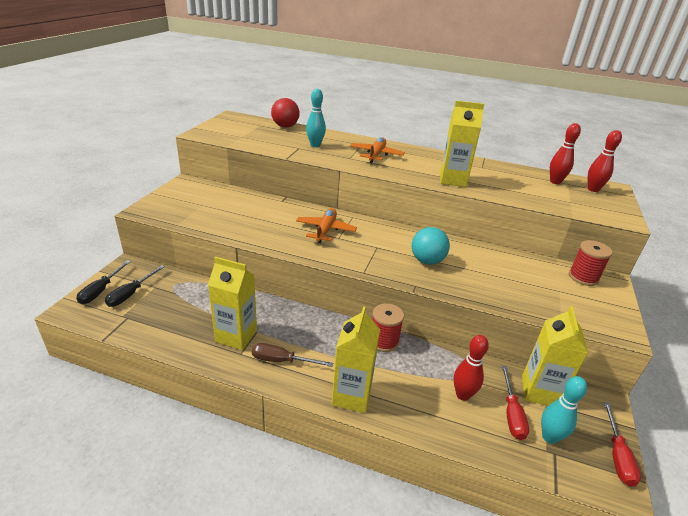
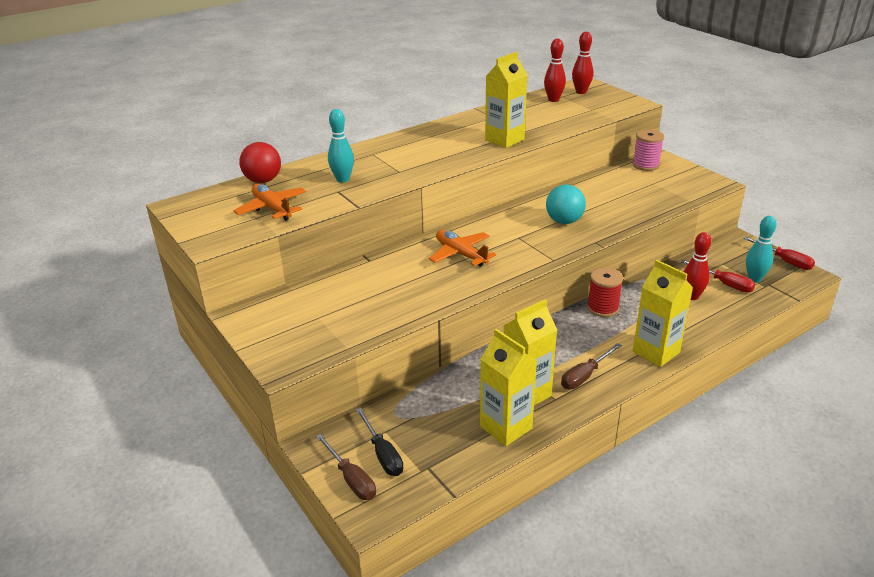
camera: 50 degrees left, 0 degrees up
(101, 290) = (351, 479): black screwdriver -> brown screwdriver
(376, 155) = (409, 155): orange plane -> orange plane (272, 208)
(539, 391) = (711, 260): yellow carton -> yellow carton (506, 427)
(583, 277) = (646, 165): red spool -> pink spool

